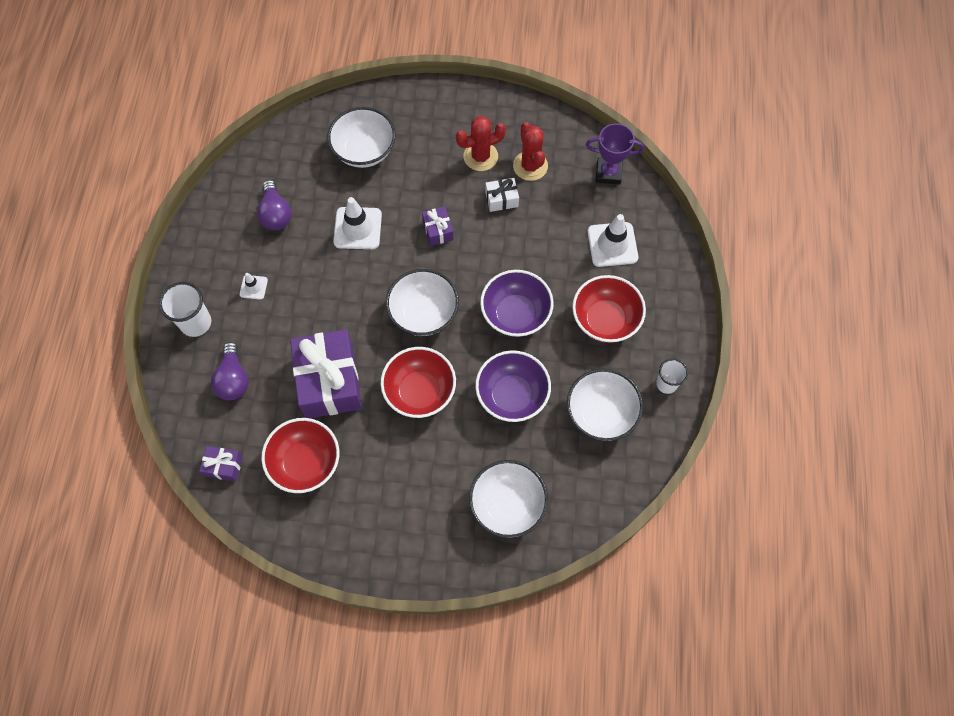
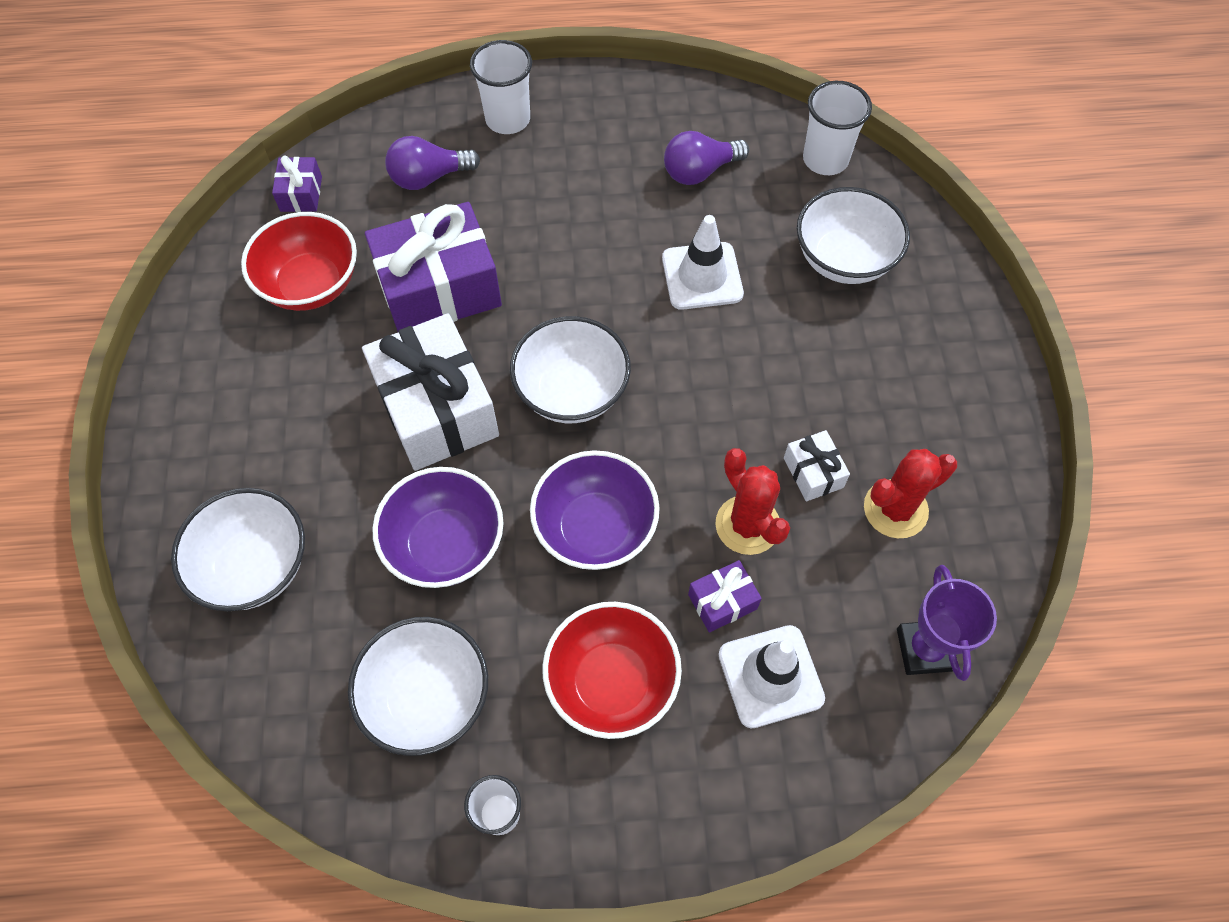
camera: 80 degrees right, 5 degrees down
(253, 287) = (574, 170): white traffic cone -> none
(286, 143) = (825, 160): none -> white cup
(420, 391) = (437, 409): red bowl -> white gift
(438, 230) = (726, 386): purple gift -> purple gift (722, 601)
(480, 156) = (888, 426): red cactus -> red cactus (747, 525)

